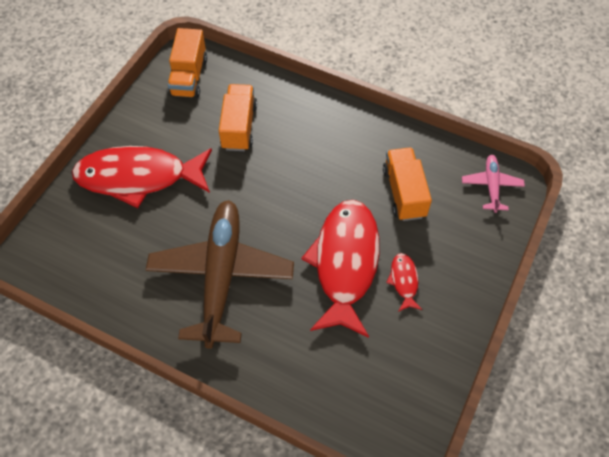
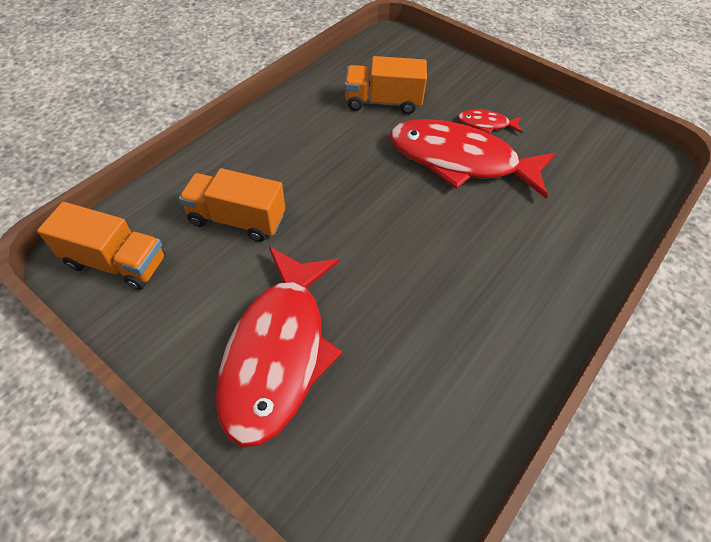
camera: 80 degrees left, 5 degrees down
(221, 276) = (462, 273): brown plane -> none
(491, 186) = (391, 48): pink plane -> none

